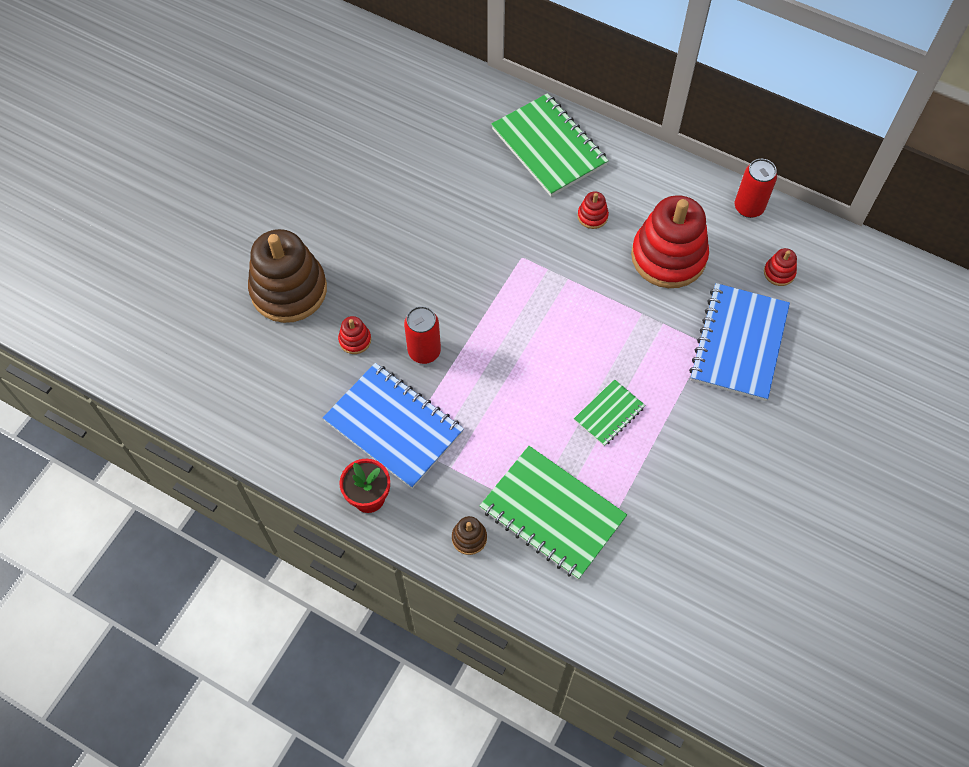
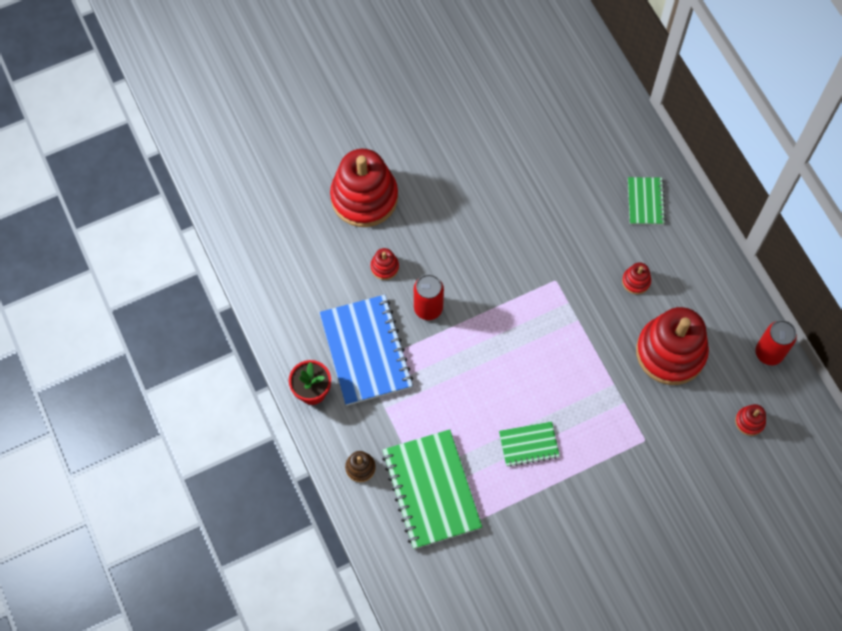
camera: 35 degrees right, 5 degrees up
(289, 290) = (364, 197): brown stacking toy -> red stacking toy
(549, 147) = (645, 202): green notebook -> green notebook, size x0.52
(738, 343) = (671, 456): blue notebook -> none

